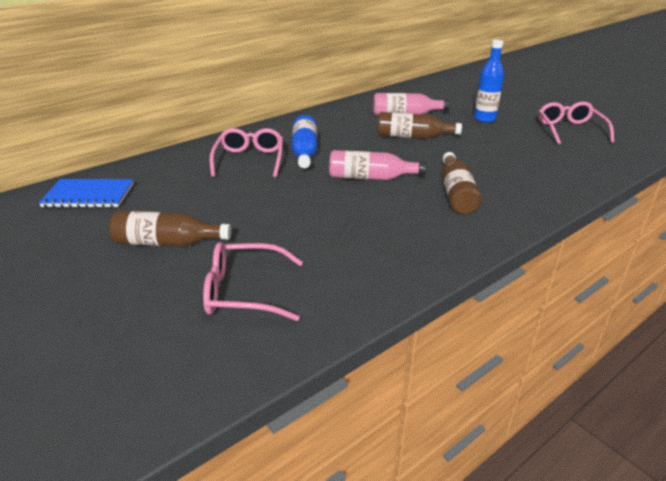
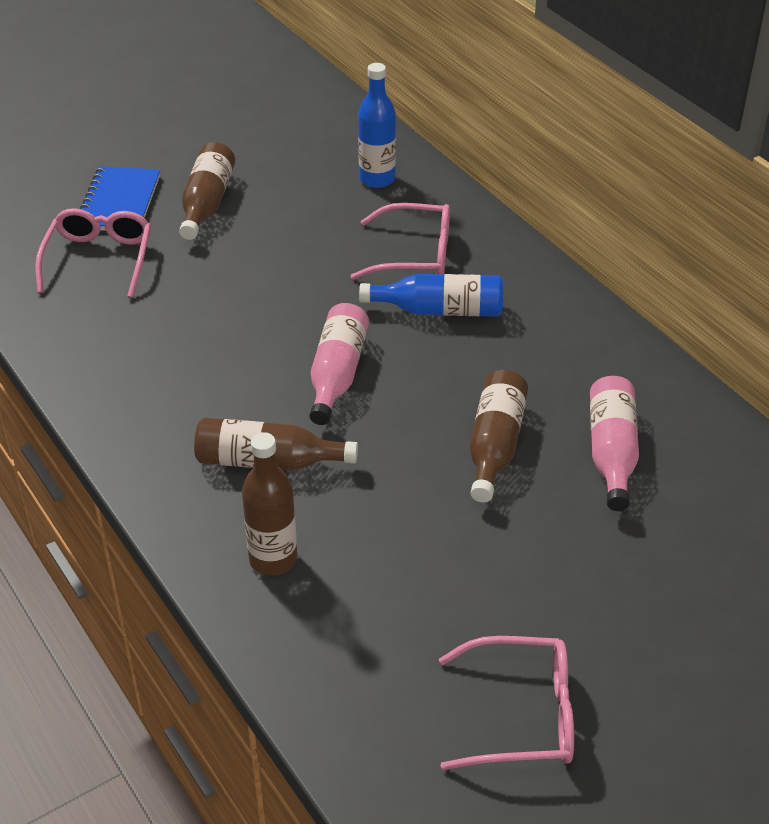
camera: 95 degrees right, 10 degrees up
(89, 196) = (329, 137): blue notebook -> blue notebook (119, 202)
(484, 119) = (590, 576): blue bottle -> blue bottle (377, 179)
(529, 186) = (273, 559): none -> brown bottle

